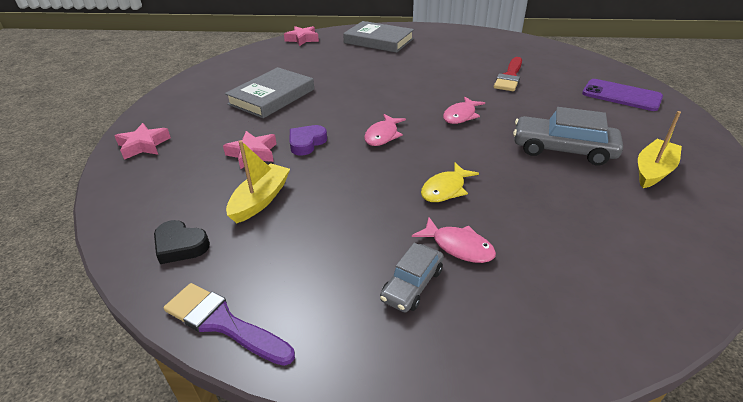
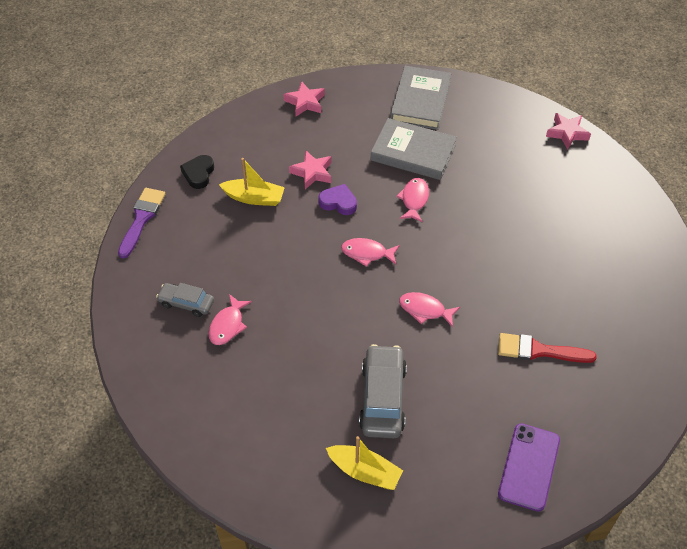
camera: 75 degrees right, 15 degrees up
(329, 104) = (414, 200): none -> pink fish
(378, 41) = (596, 206): grey book -> grey book (420, 101)
(445, 189) = (295, 310): yellow fish -> none

